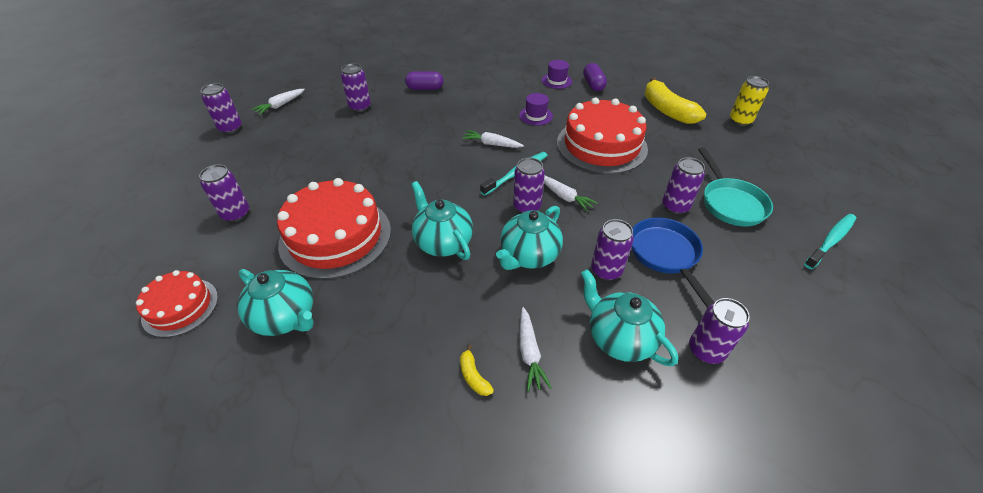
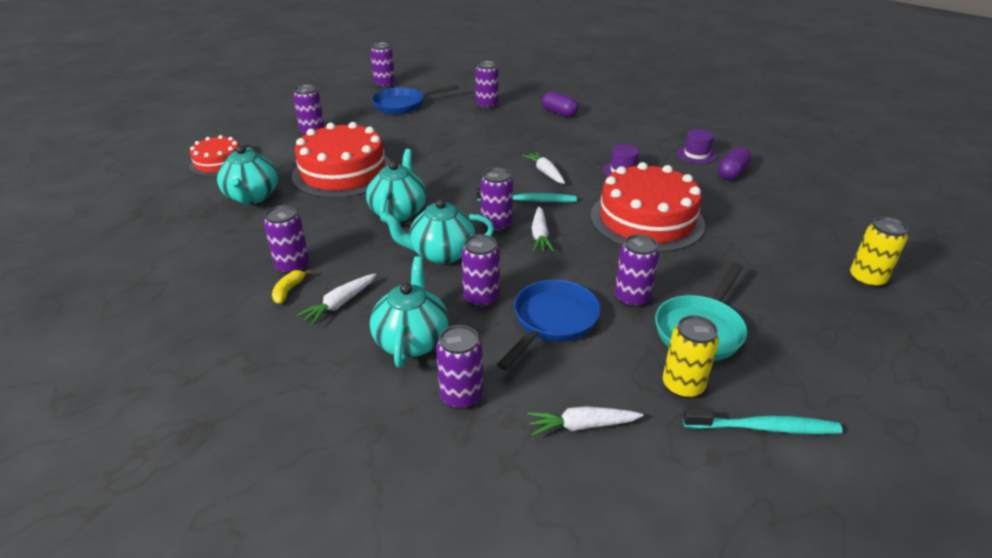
camera: 45 degrees right, 10 degrees down
(280, 105) = (436, 83): white carrot -> white carrot (582, 426)
(284, 141) = (403, 105): none -> blue pan
(440, 353) = (293, 266): none -> purple can
(667, 110) = (781, 228): yellow banana -> none
(774, 245) = (682, 386): none -> yellow can

